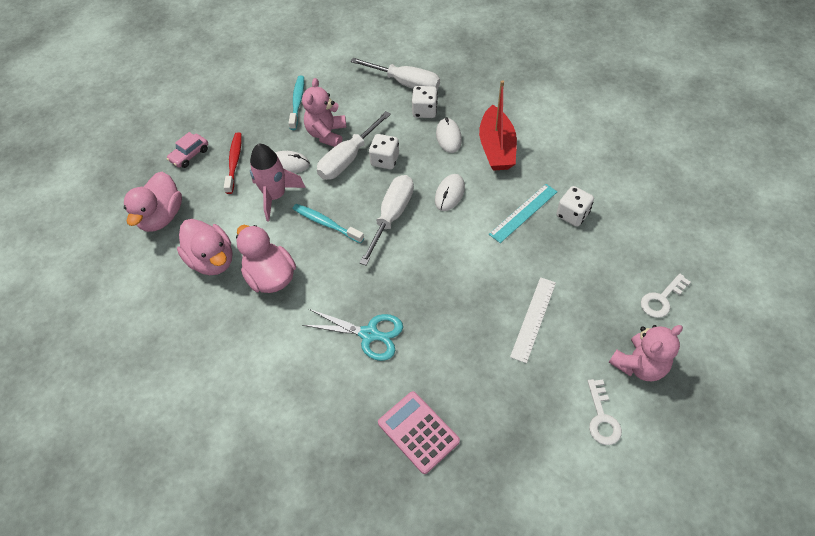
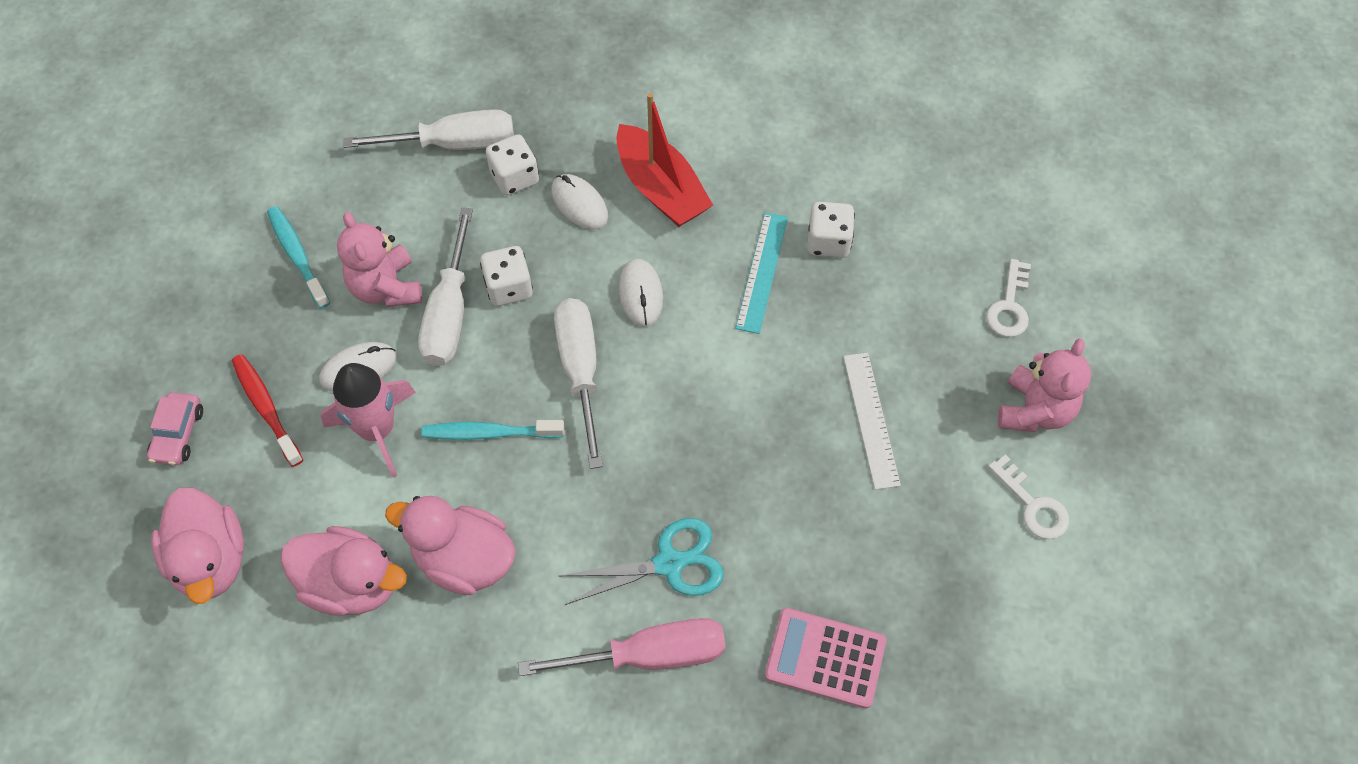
camera: 35 degrees left, 5 degrees up
(325, 375) = (649, 655): none -> pink screwdriver

